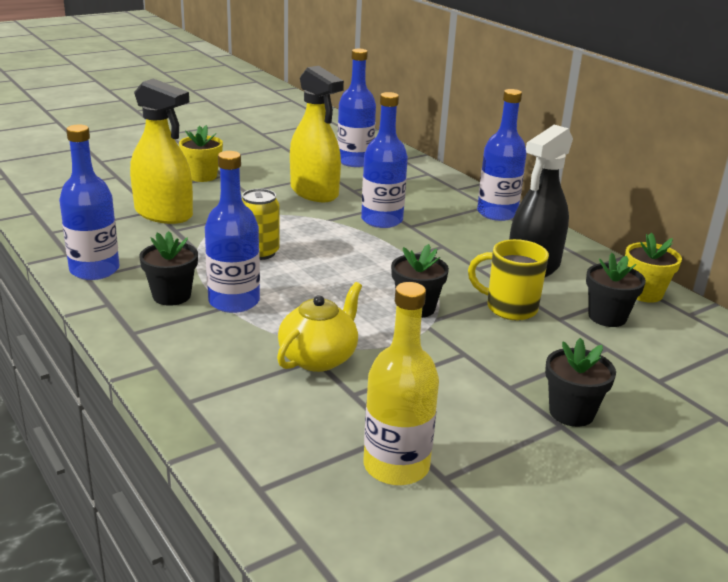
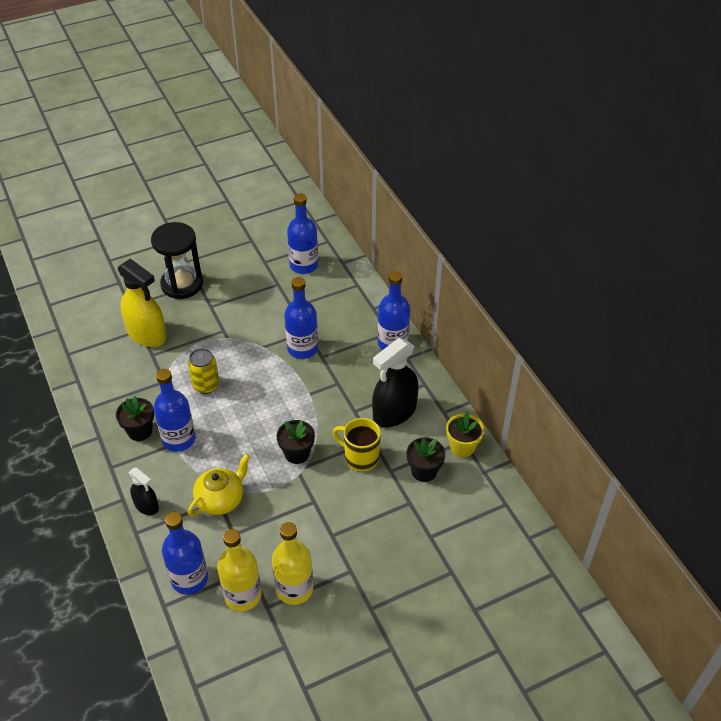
camera: 10 degrees right, 20 degrees up
(94, 270) = (93, 400): blue bottle -> blue bottle (189, 578)
(199, 370) = (146, 506): none -> black spray bottle
(202, 176) = (182, 284): yellow flower pot -> black hourglass
(314, 192) = (261, 309): yellow spray bottle -> none
(481, 452) = (294, 589): none -> yellow bottle
(571, 412) = (361, 561): black flower pot -> none

